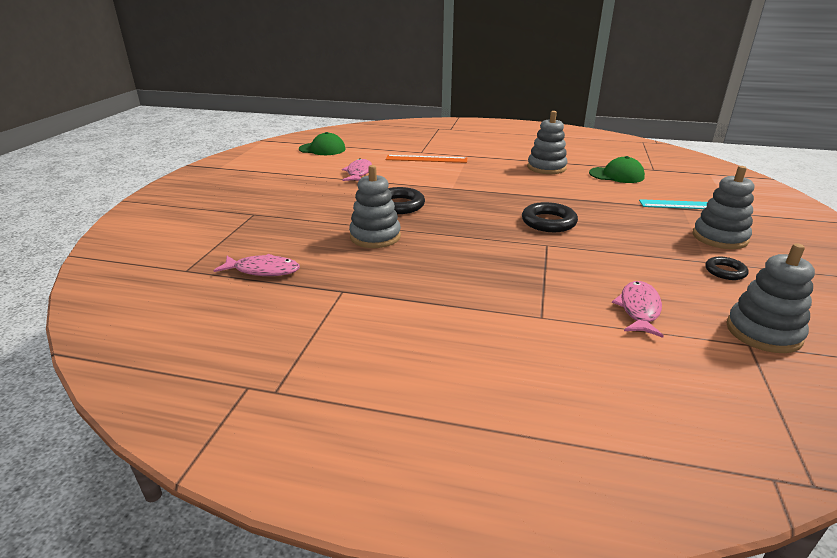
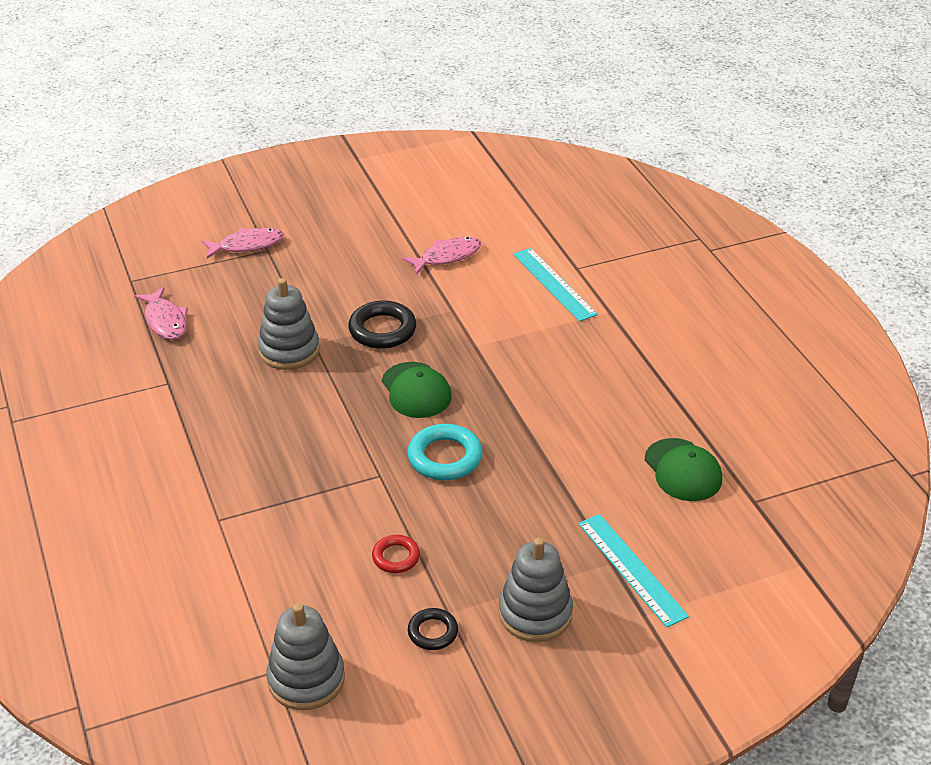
camera: 55 degrees right, 10 degrees up
(322, 149) = (494, 191): green cap -> green cap (416, 390)
(426, 159) = (554, 284): orange ruler -> turquoise ruler
(546, 168) = (639, 396): grey stacking toy -> none
(548, 222) = (445, 457): black ring -> turquoise ring
(638, 262) = (396, 557): none -> red ring
(639, 309) = (285, 581): pink fish -> pink fish (247, 245)

